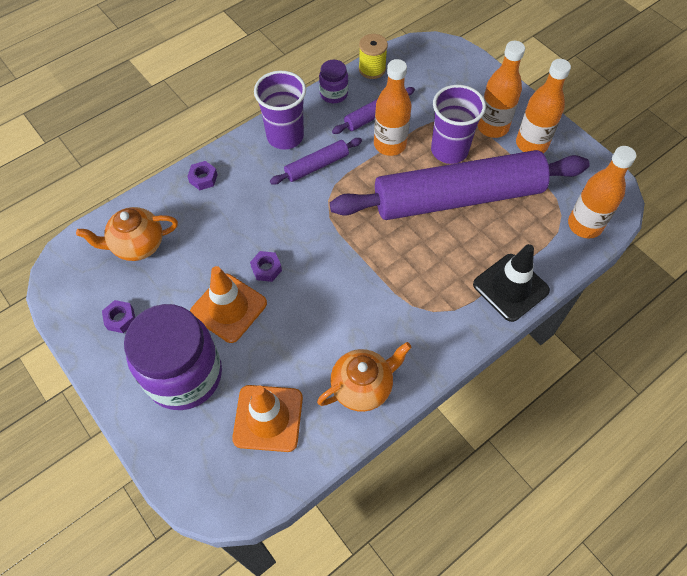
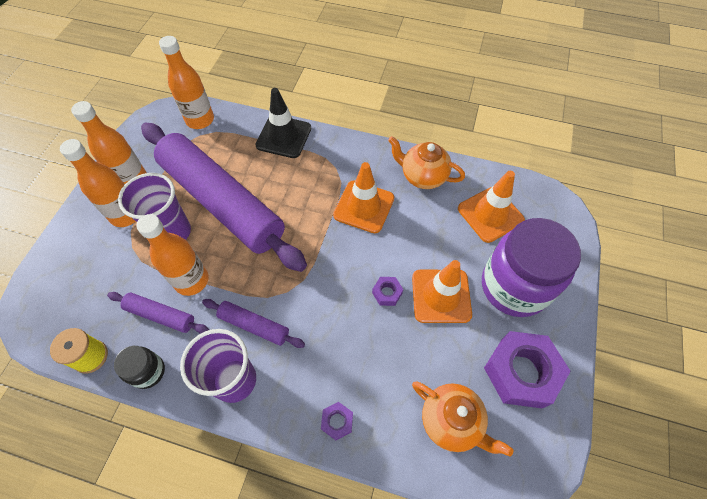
camera: 125 degrees left, 0 degrees up
(120, 319) = (521, 372): purple nut -> purple nut, size x2.26
(333, 94) = (148, 371): purple jar -> black jar
(367, 307) = (364, 207): none -> orange traffic cone

